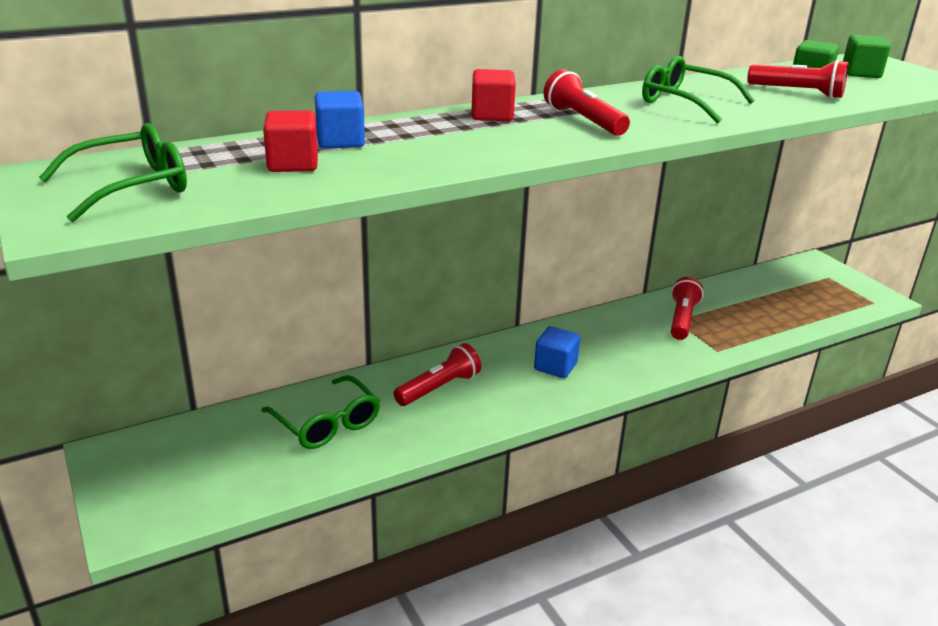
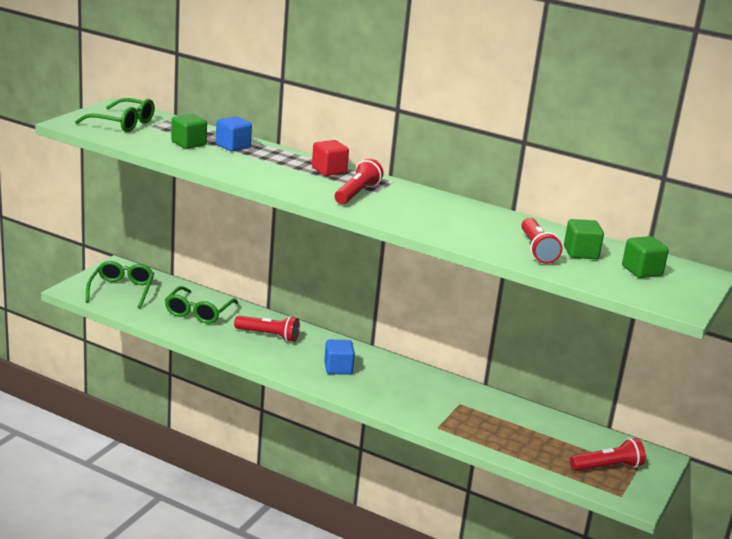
camera: 55 degrees right, 5 degrees down
(293, 164) = (188, 143): red cube -> green cube
(682, 319) = (464, 406): red flashlight -> red flashlight (607, 467)
(685, 102) = (445, 217): green glasses -> green glasses (121, 290)

